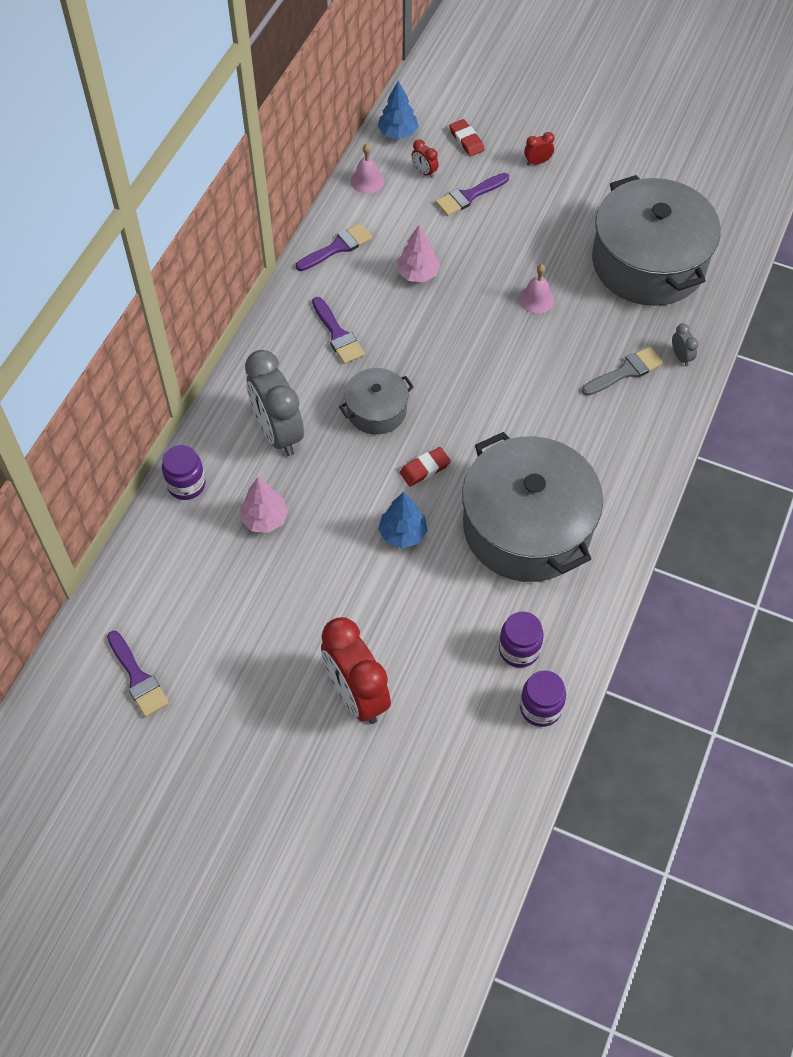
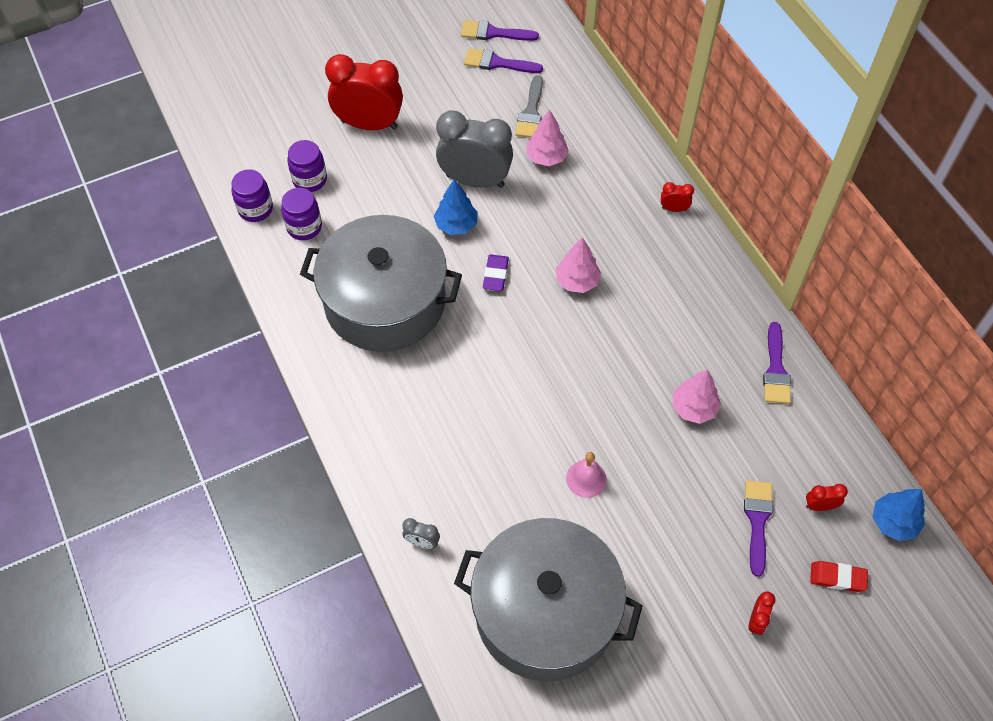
camera: 130 degrees right, 0 degrees up
(186, 484) = (617, 133): purple jar -> purple jar (309, 180)
(239, 392) = (674, 209): none -> red clock
(278, 432) = (614, 209): grey clock -> grey clock (475, 180)
(337, 334) = (676, 306): purple brush -> purple brush (498, 63)
(367, 181) = (844, 449): pink bell -> none
(376, 410) = (577, 281): grey pot -> pink tree
(425, 469) = (495, 275): red eraser -> purple eraser
(625, 372) = (449, 484): grey brush -> grey brush (531, 112)

